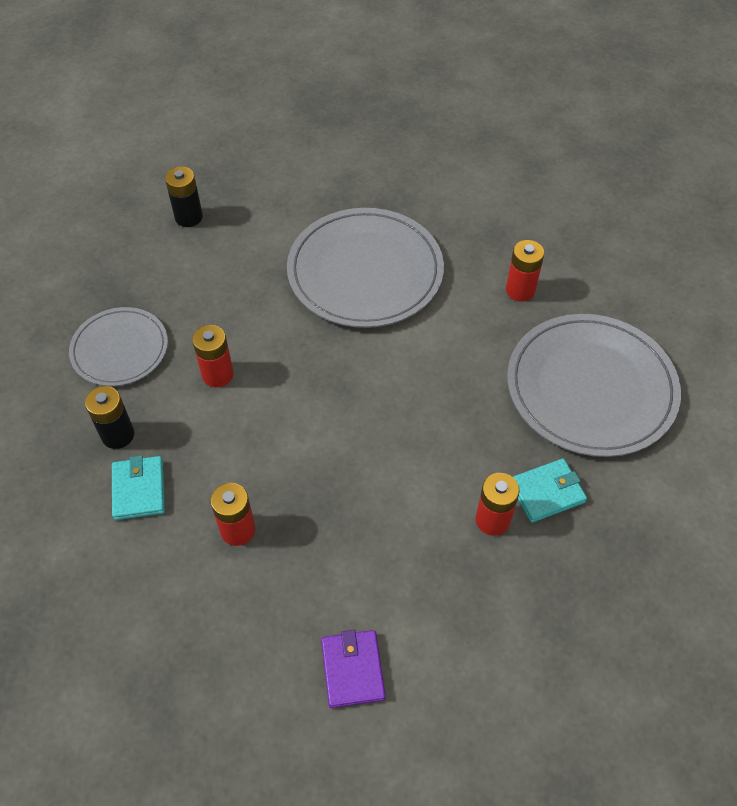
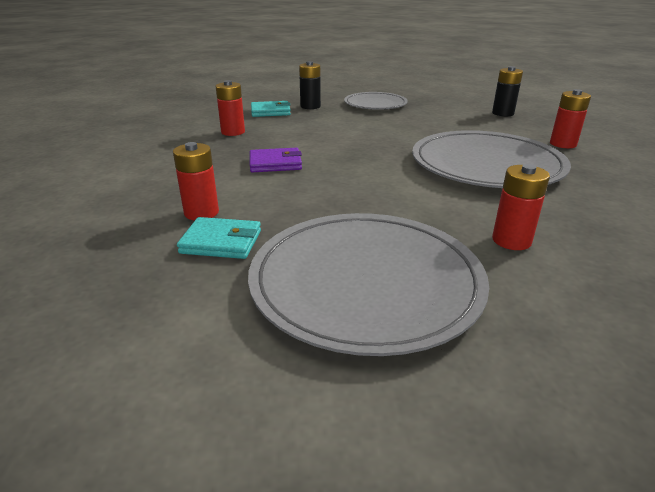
camera: 90 degrees right, 25 degrees down
(217, 374) = (359, 124): red battery -> red battery (563, 144)
(352, 670) = (108, 161): purple wallet -> purple wallet (275, 163)
(546, 492) = (221, 242): turquoise wallet -> turquoise wallet turned 60 degrees counterclockwise

